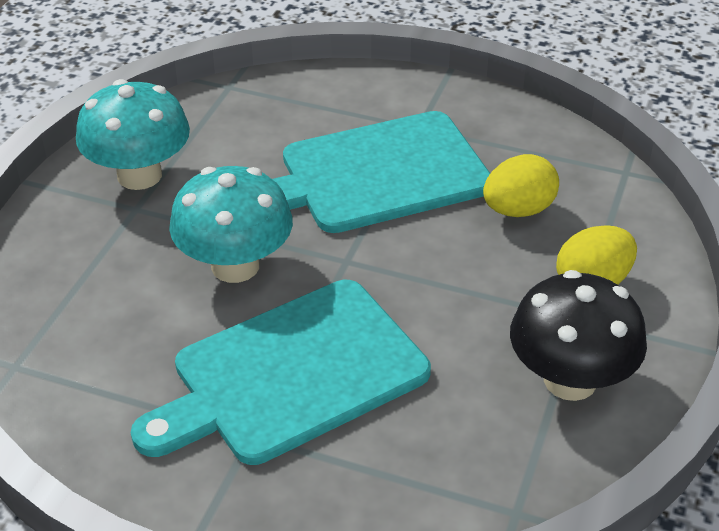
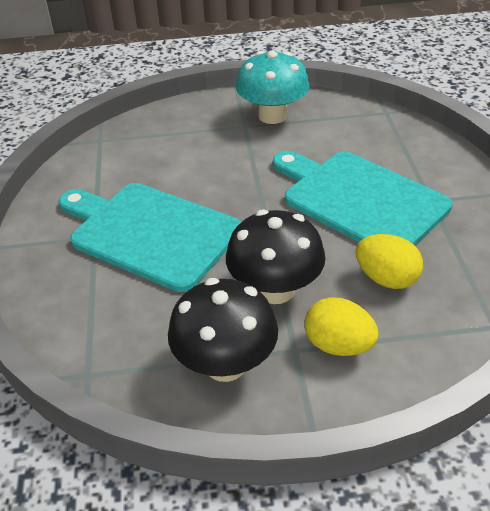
camera: 65 degrees right, 0 degrees up
(235, 266) = (225, 177): turquoise mushroom -> none
(479, 298) = (275, 290): none -> black mushroom

